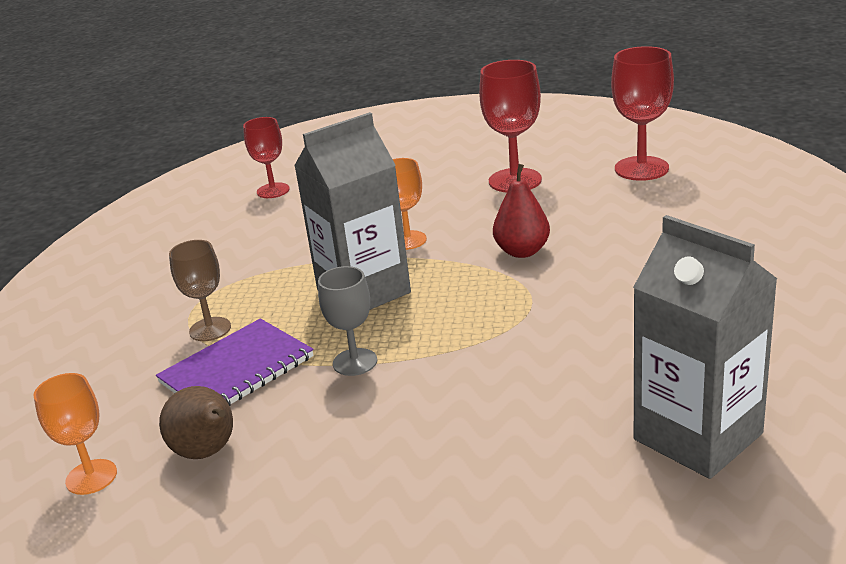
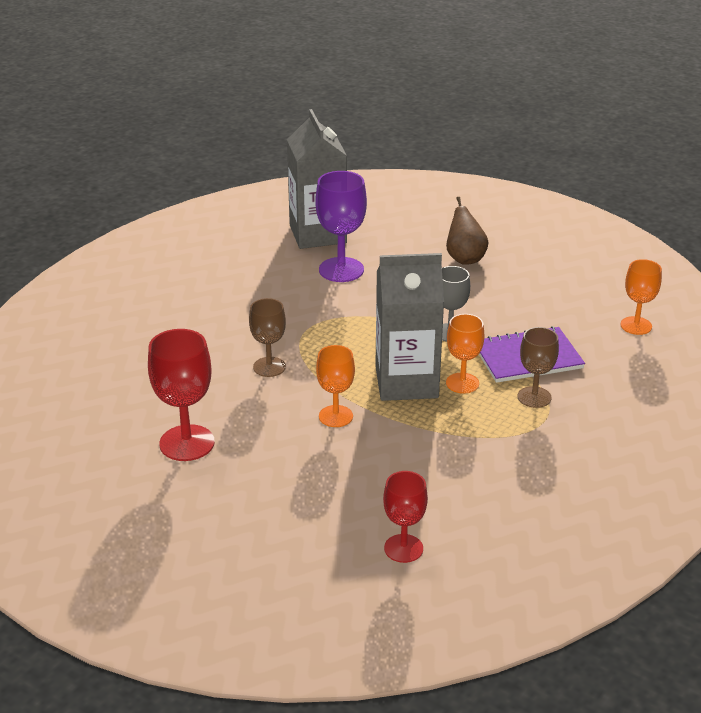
camera: 155 degrees left, 5 degrees up
(207, 452) = (564, 314): brown pear -> brown pear (465, 258)
(300, 313) = (462, 383): none -> orange goblet
(522, 251) = (269, 367): red pear -> brown goblet
(585, 390) = (341, 270): none -> purple goblet
(641, 168) = (82, 405): red goblet -> none

